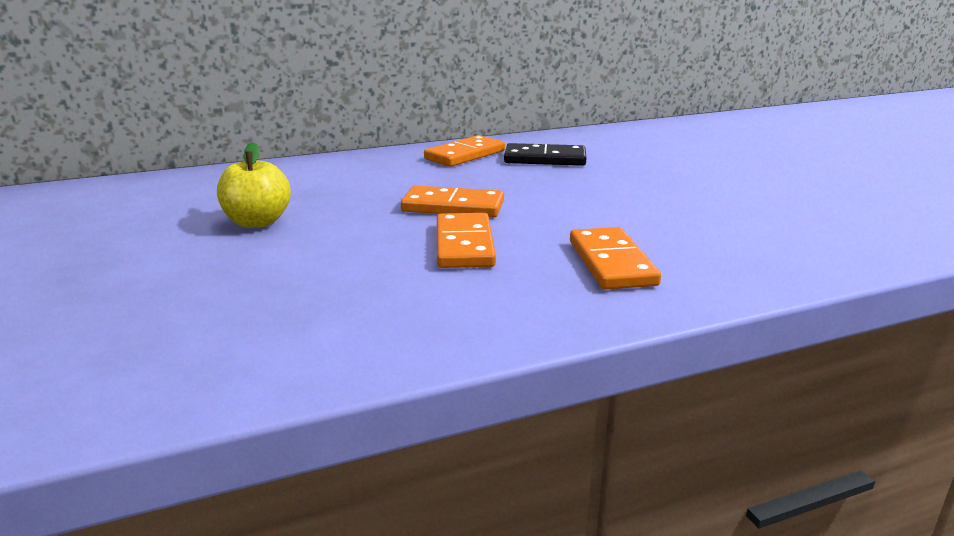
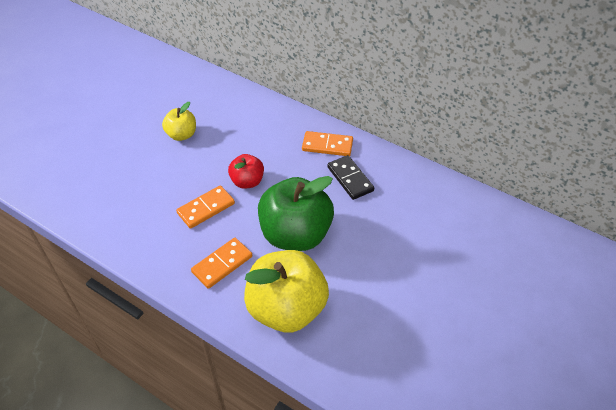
camera: 55 degrees right, 25 degrees up
(453, 206) = (247, 181): orange domino -> red apple
(607, 205) = (295, 234): none -> green apple
(755, 243) = (286, 308): none -> yellow apple

